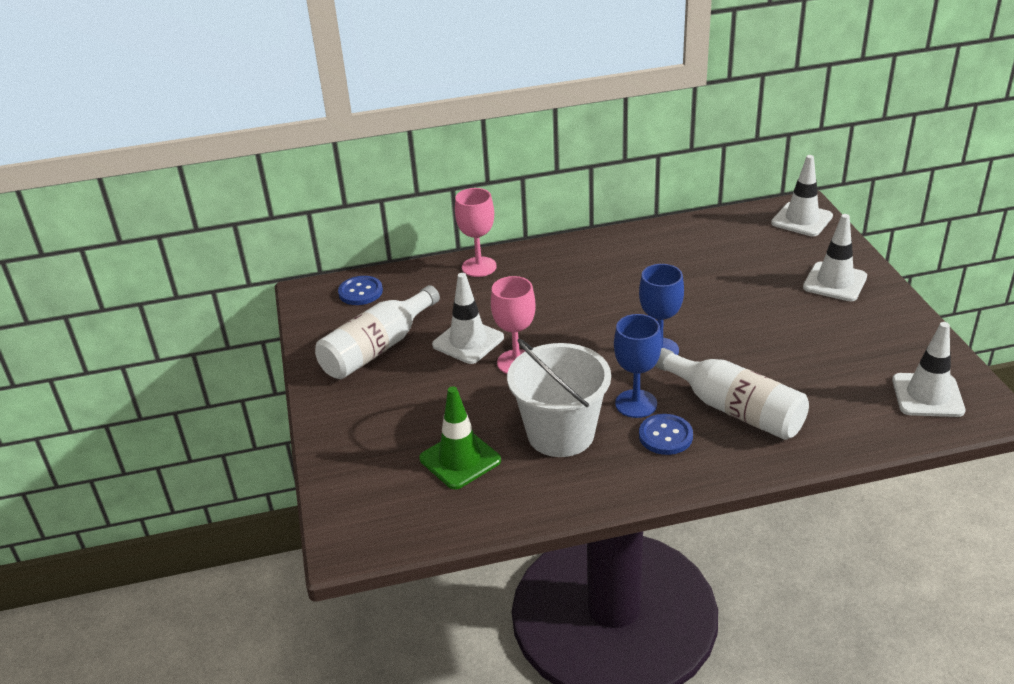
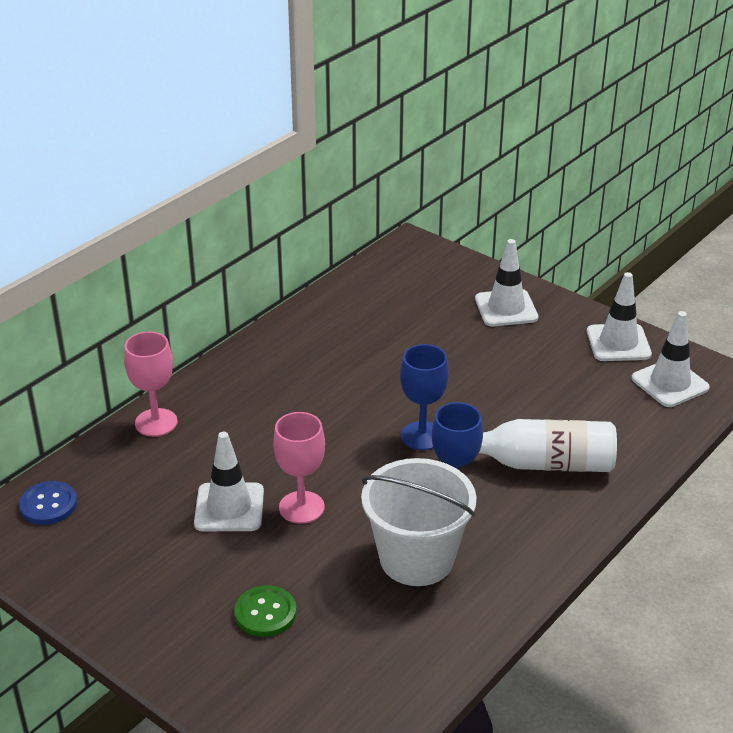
camera: 40 degrees left, 0 degrees up
(377, 348) = (137, 558): white bottle -> none
(419, 420) = (265, 613): none -> green button
(460, 459) = (349, 631): green traffic cone -> none
(665, 436) = (508, 515): blue button -> none
(801, 220) = (421, 257): white traffic cone -> white traffic cone (618, 343)

